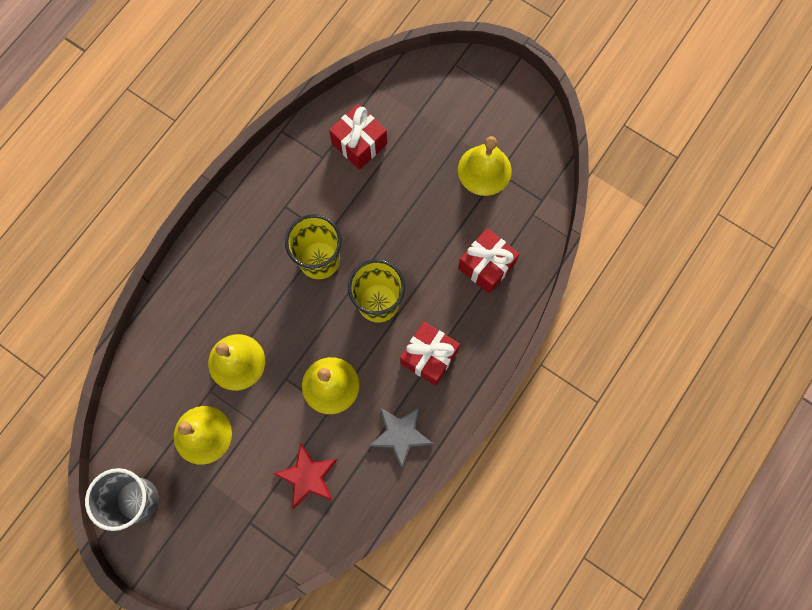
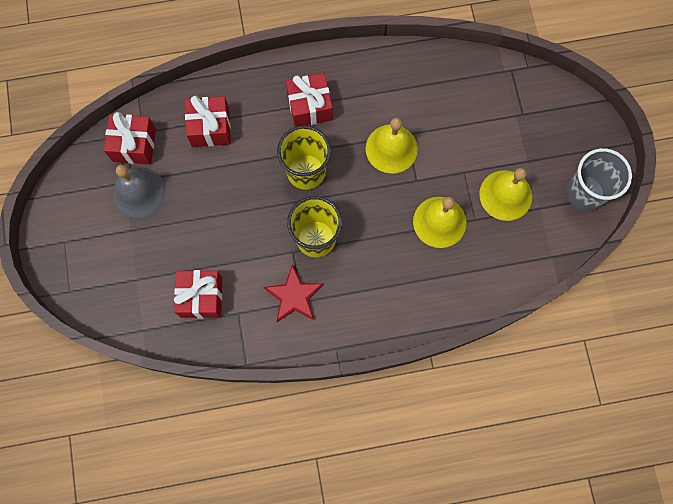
camera: 135 degrees left, 0 degrees up
(307, 477) = (460, 107): red star -> red star (294, 296)
(400, 434) = (376, 78): grey star -> none
(484, 170) = (138, 192): yellow bell -> grey bell
(527, 199) = (134, 145): none -> red gift

